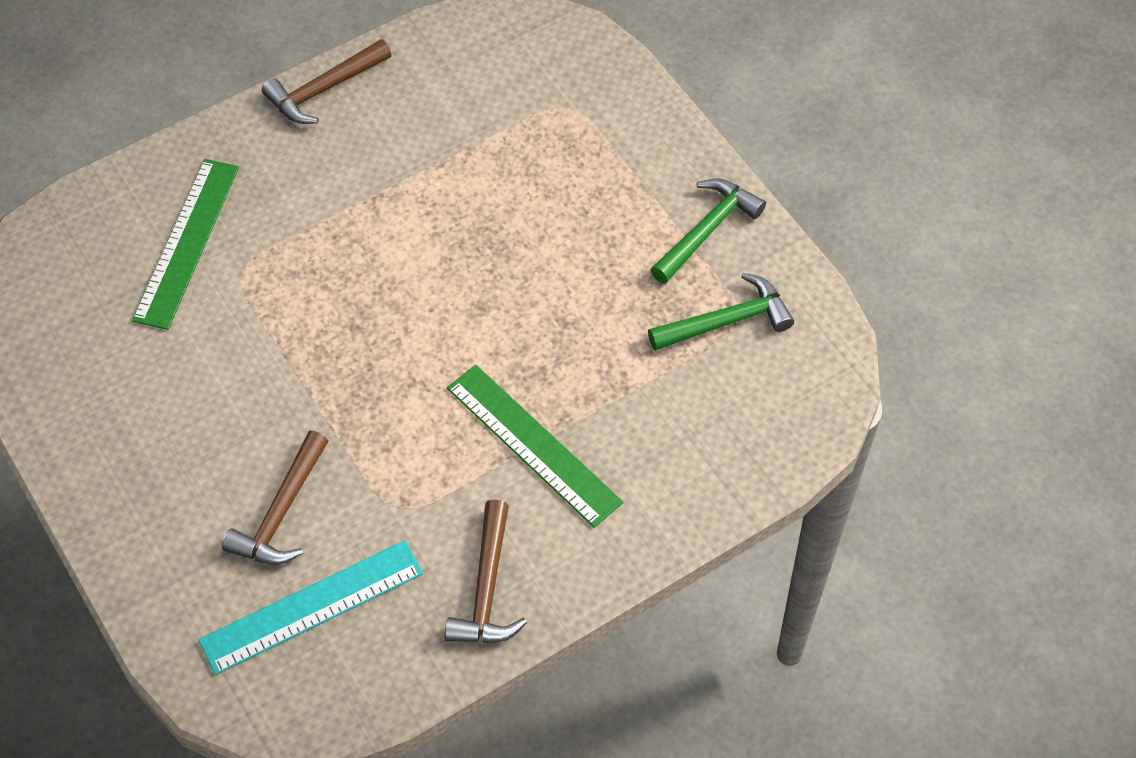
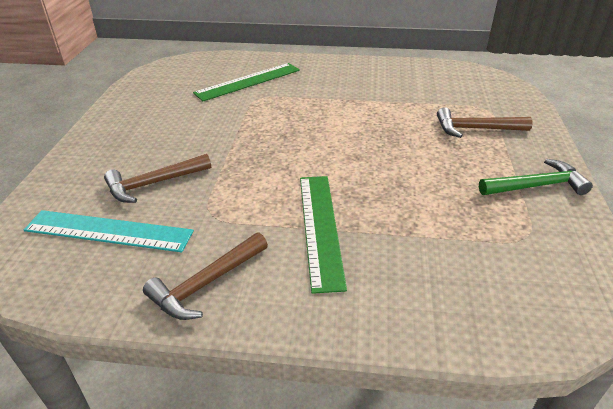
camera: 40 degrees right, 20 degrees down
(324, 90) = (365, 64): brown hammer -> brown hammer (475, 129)
(727, 321) = (516, 234): green hammer -> none

